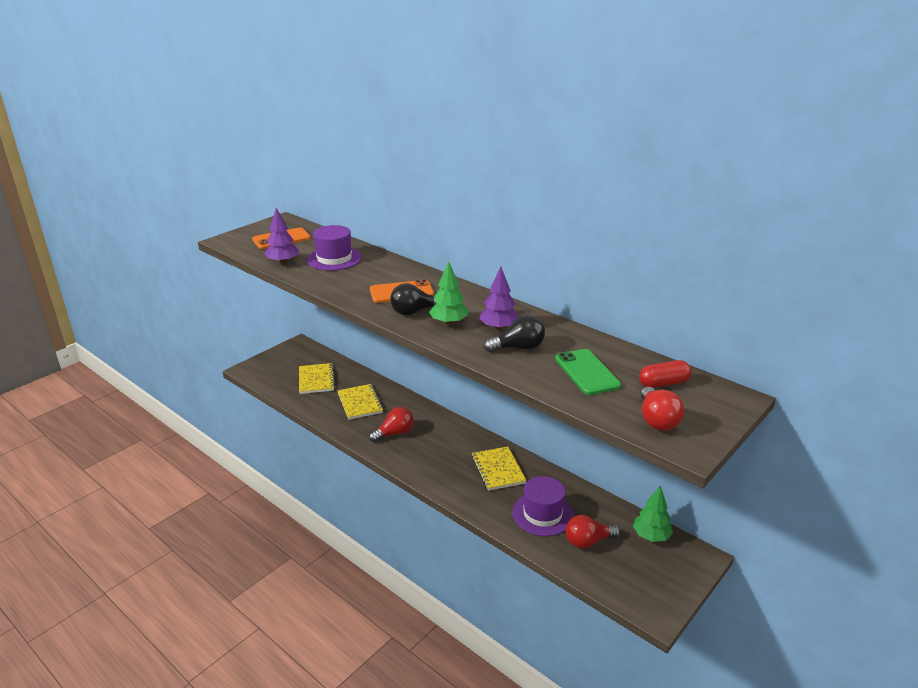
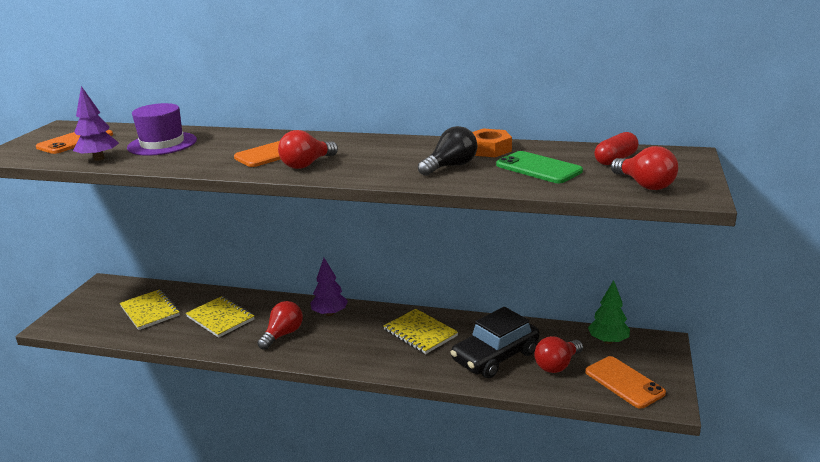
camera: 25 degrees left, 5 degrees down
(414, 312) = (307, 164): black light bulb -> red light bulb
(449, 323) = (355, 164): green tree -> none
(498, 328) = (412, 157): purple tree -> purple tree (330, 313)
(542, 514) = (495, 356): purple hat -> black car
(567, 338) = (488, 149): none -> orange nut
(633, 580) = (624, 382): none -> orange phone

